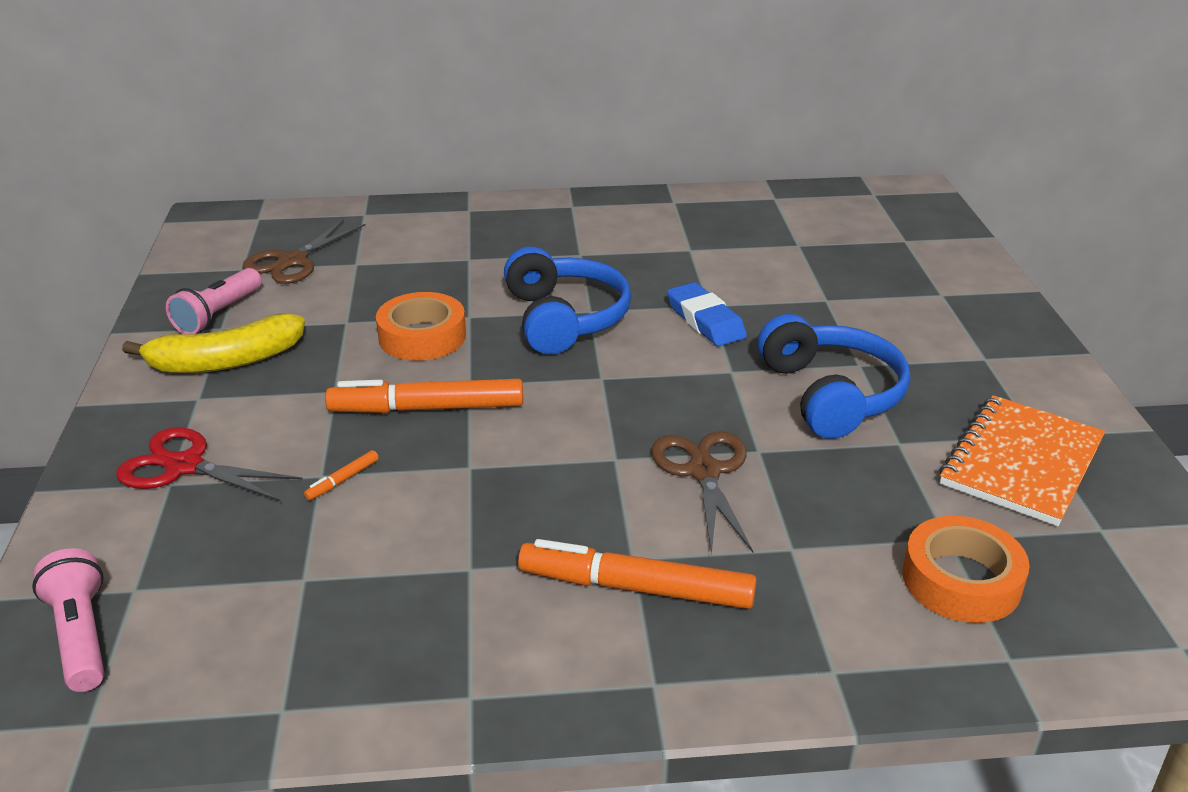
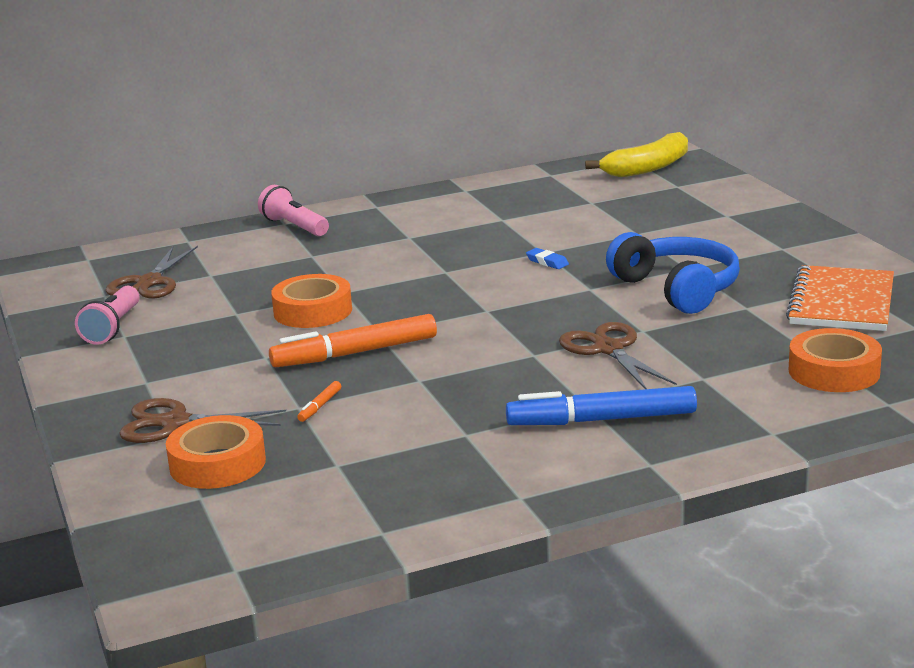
camera: 15 degrees left, 10 degrees down
(81, 636) = (181, 529): pink flashlight -> pink flashlight (294, 227)
(184, 466) = (175, 423): red scissors -> brown scissors
(185, 541) = (217, 463): none -> orange tape
(226, 361) = (149, 355): yellow banana -> yellow banana (648, 168)
(564, 319) = (427, 280): blue headphones -> none
(636, 588) = (602, 420): orange marker -> blue marker
(705, 320) = (547, 262): blue eraser -> blue eraser, size x0.53

